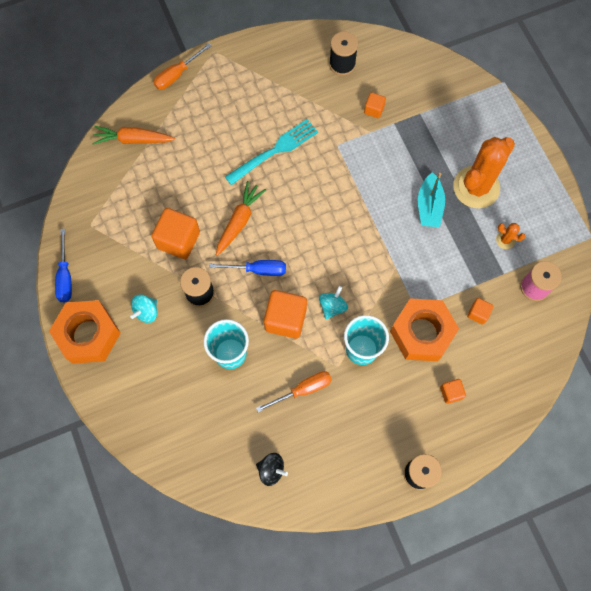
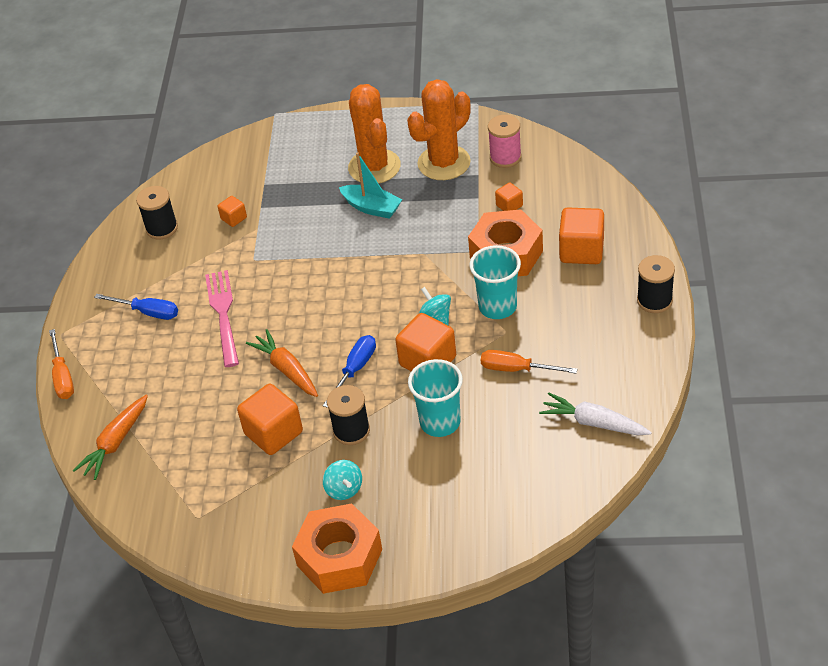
camera: 60 degrees left, 25 degrees down
(65, 276) = (248, 562): blue screwdriver -> blue screwdriver (147, 312)
(271, 470) = (594, 423): black spinning top -> white carrot
(274, 151) = (223, 314): turquoise fork -> pink fork
(303, 390) = (516, 369): orange screwdriver -> orange screwdriver turned 75 degrees counterclockwise
(451, 393) = (581, 250): orange cube -> orange cube, size x1.95
(505, 240) = (444, 163): orange cactus -> orange cactus, size x2.46

